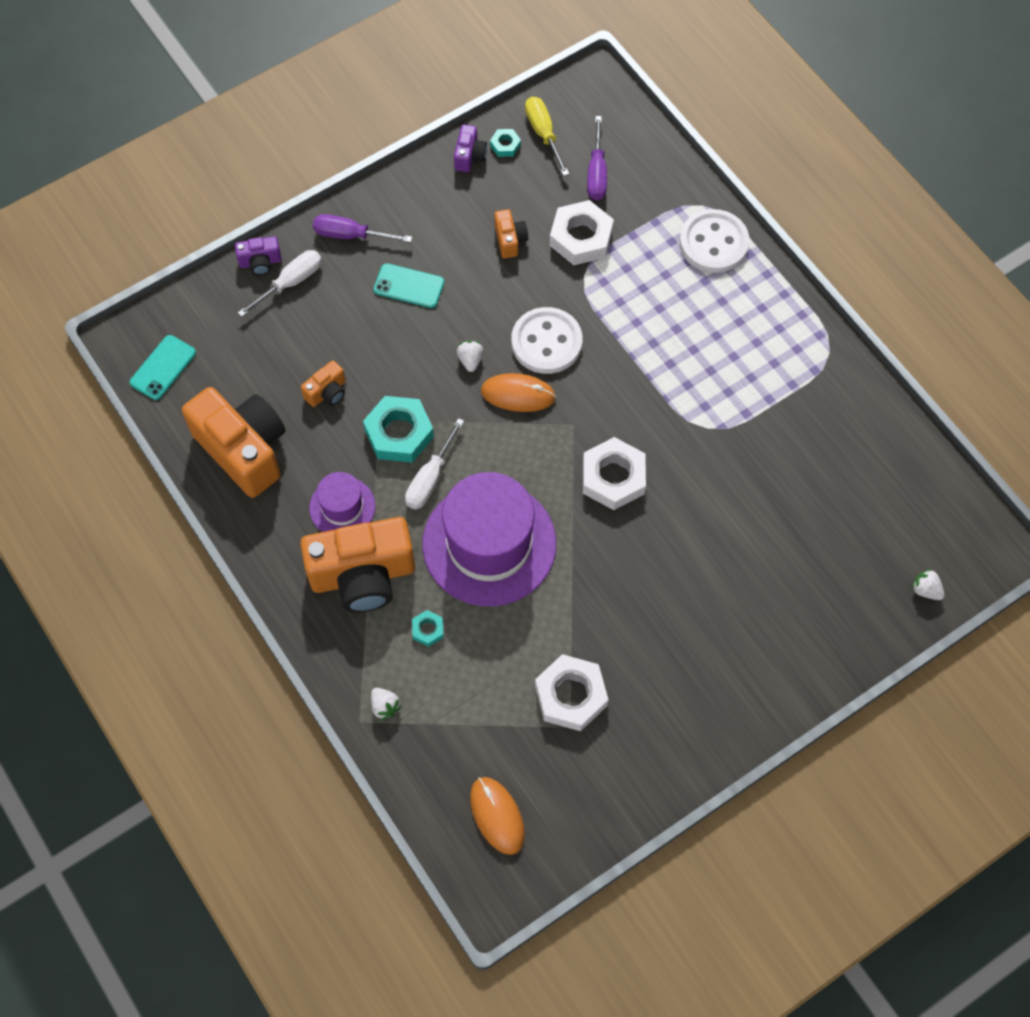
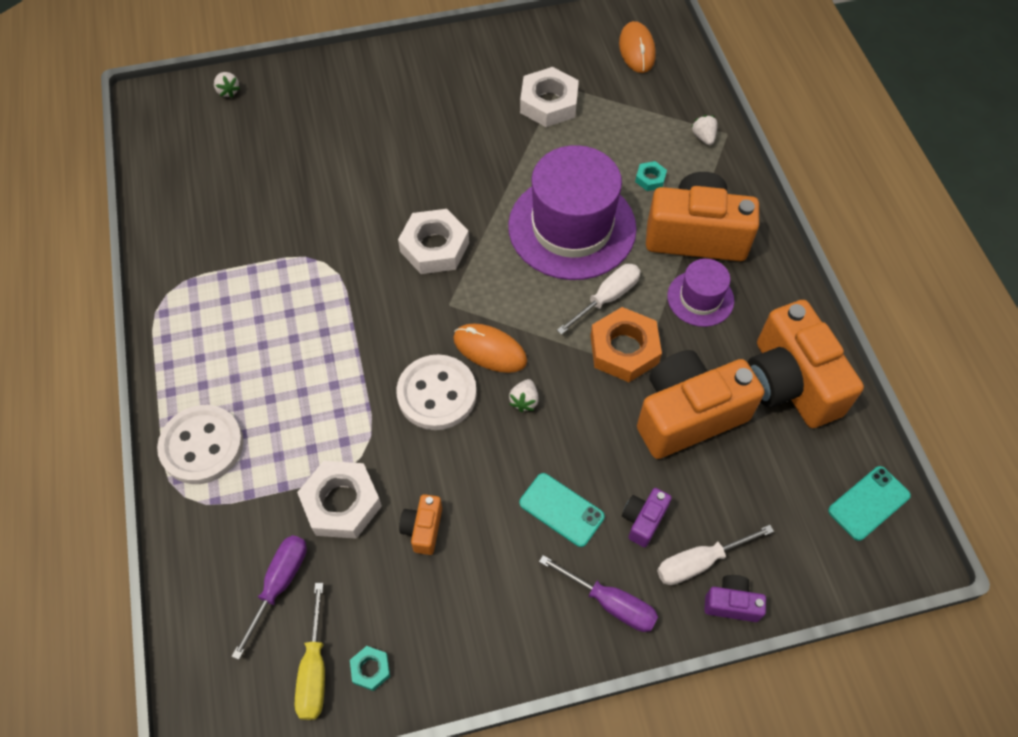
camera: 160 degrees left, 5 degrees down
(327, 392) = (688, 415): orange camera -> orange camera, size x2.27
(399, 433) = (624, 349): turquoise nut -> orange nut
(469, 156) = (422, 669): purple camera -> purple camera (643, 520)

